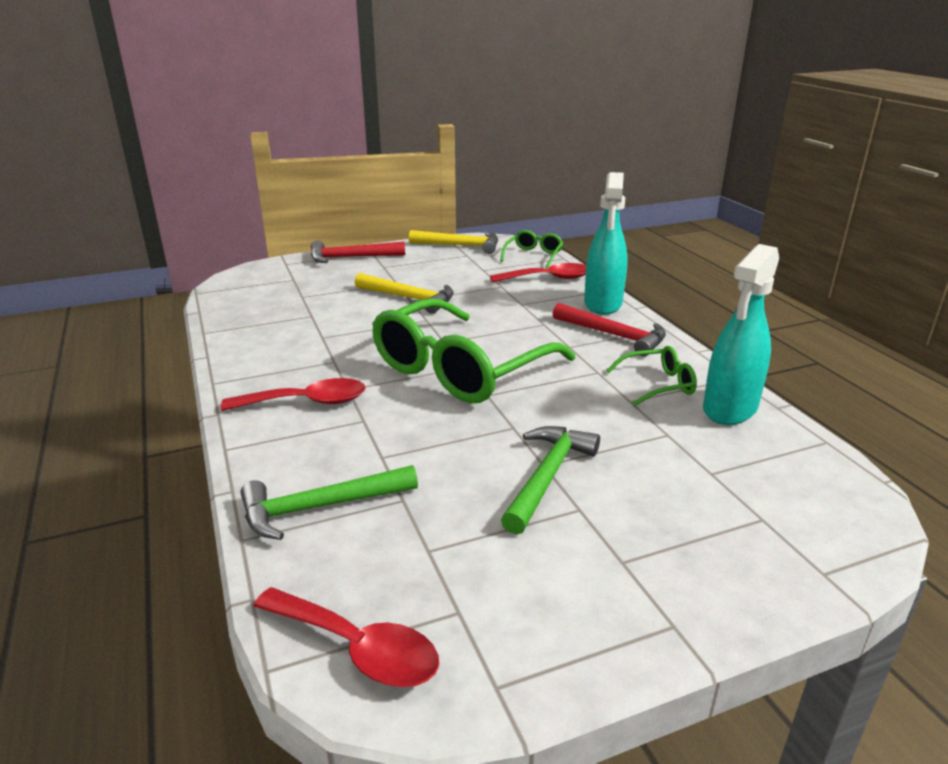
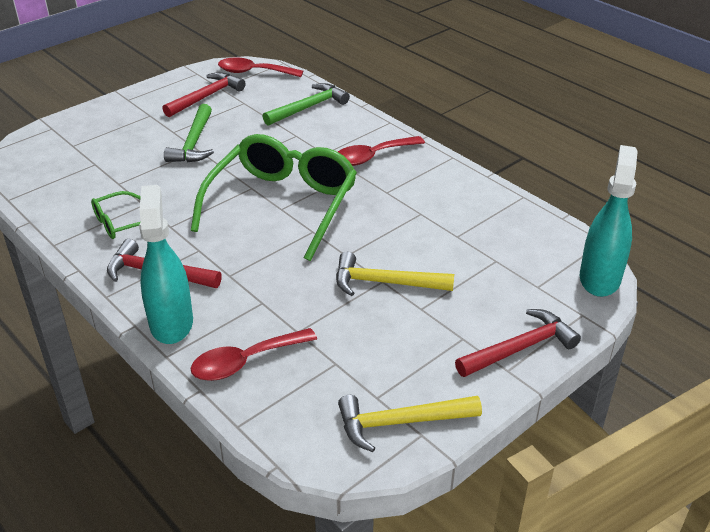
camera: 160 degrees right, 10 degrees up
(497, 586) = (206, 97): none -> red hammer
(533, 255) = (282, 420): green glasses -> none
(730, 409) = (68, 212): turquoise spray bottle -> turquoise spray bottle (599, 278)

